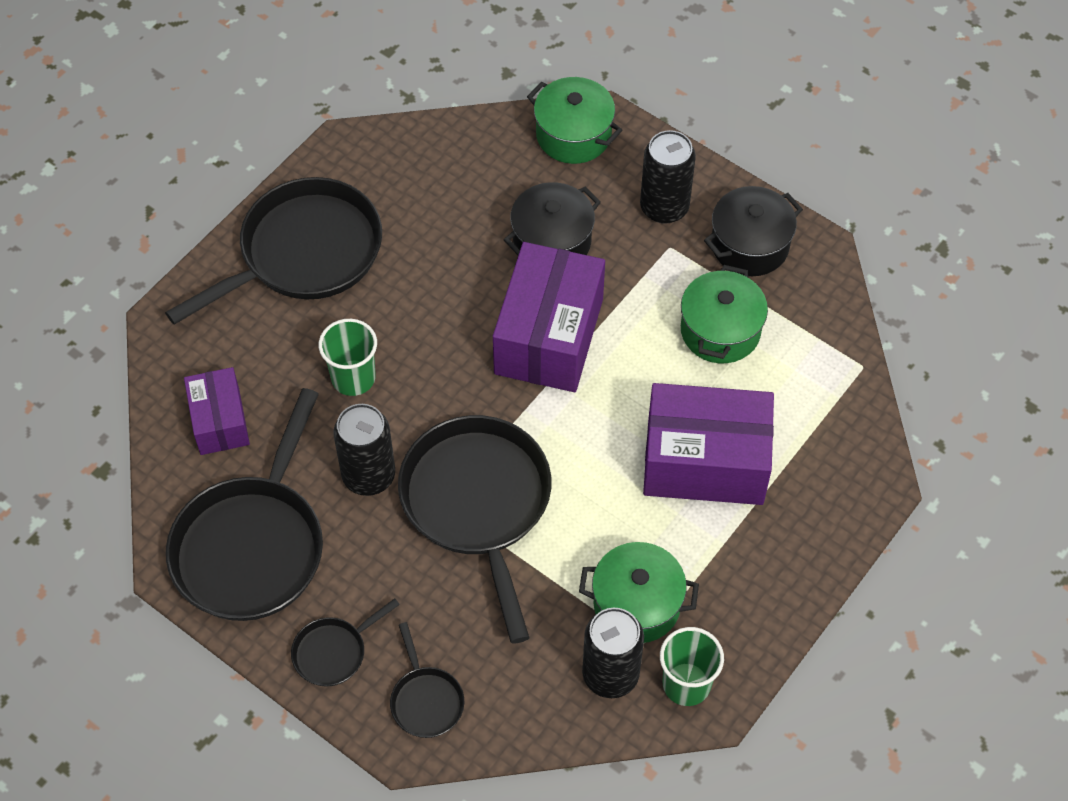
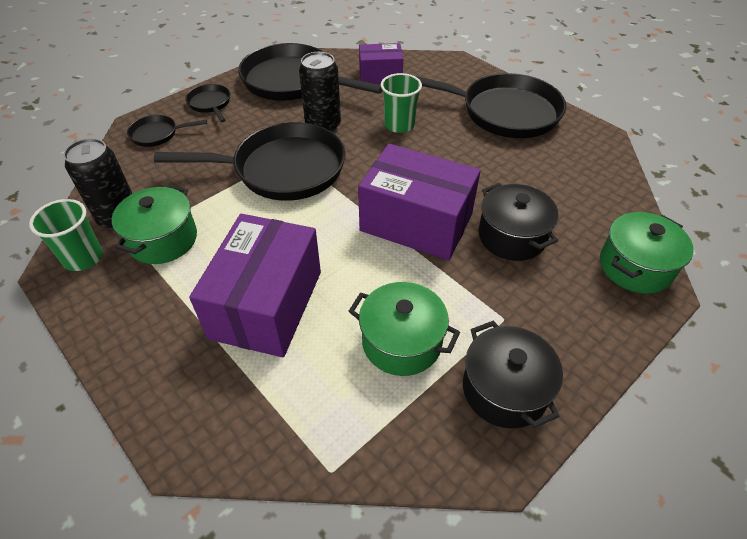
camera: 100 degrees right, 10 degrees down
(303, 254) = (503, 112): black pan -> black pan turned 45 degrees counterclockwise
(664, 207) = (552, 322): black can -> none

